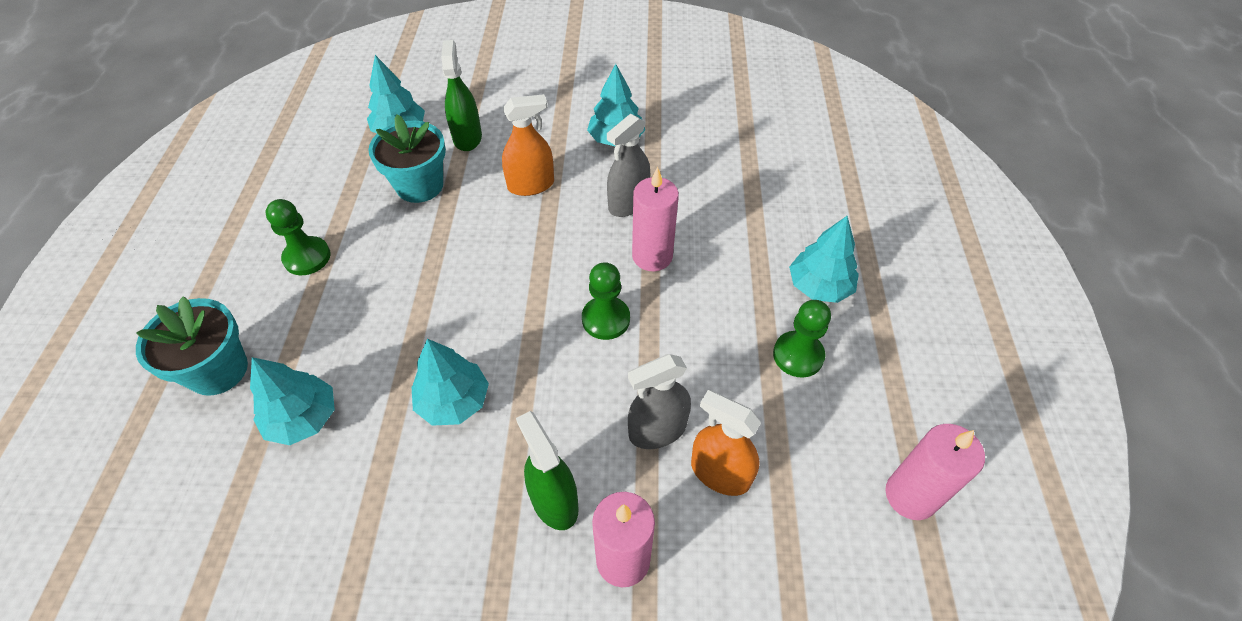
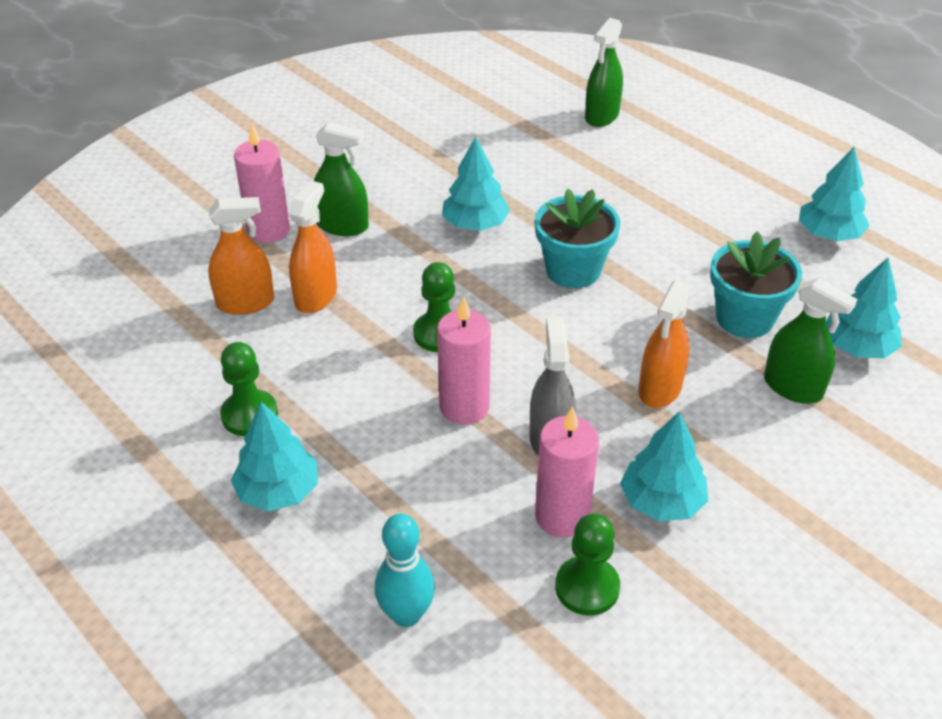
camera: 135 degrees right, 10 degrees down
(170, 440) = (602, 116): none -> green spray bottle
(218, 370) = (640, 147): turquoise flower pot -> turquoise flower pot (573, 270)
(303, 418) = (550, 163): turquoise tree -> turquoise tree (829, 234)
(307, 257) = (716, 221): green pawn -> green pawn (587, 587)
(657, 430) = (316, 297): grey spray bottle -> orange spray bottle
(801, 178) = (406, 614): none -> turquoise bowling pin
(910, 495) = (87, 377): pink candle -> pink candle (562, 516)

